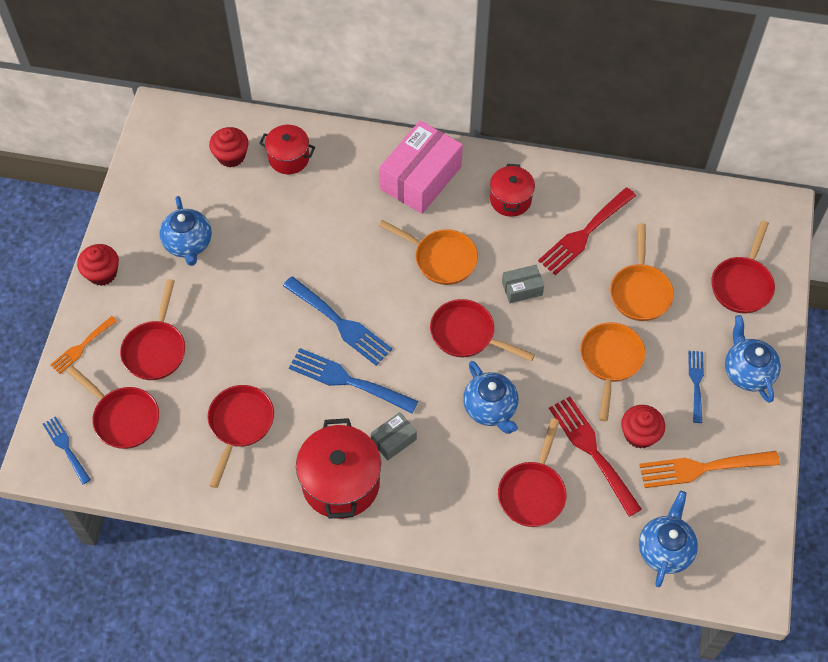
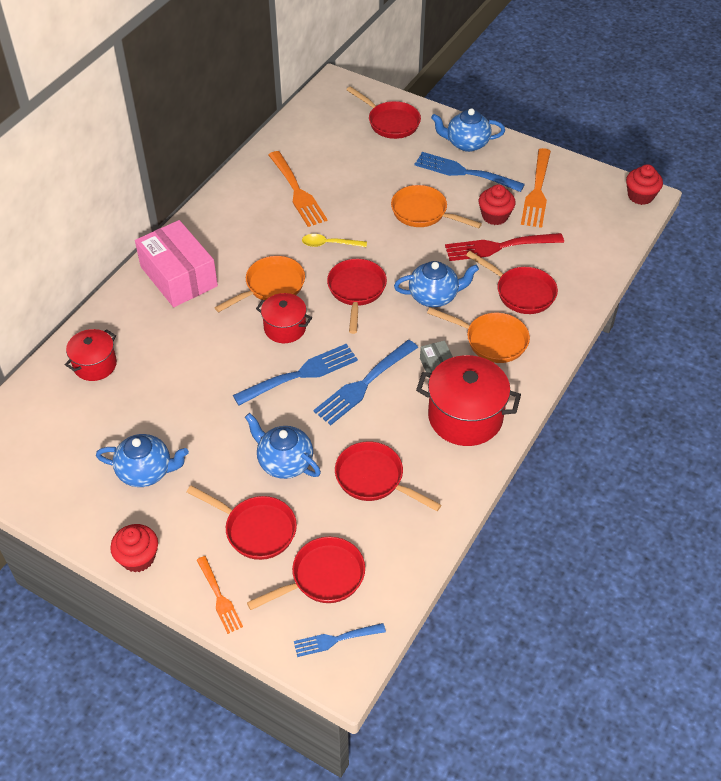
camera: 70 degrees left, 10 degrees down
(231, 156) = (62, 410): red cupcake -> red cupcake (640, 196)
(467, 334) = (356, 291): red pan -> red pan turned 135 degrees clockwise
(510, 200) = (237, 225): red pot -> red pot (285, 328)
(522, 288) = (329, 244): grey box -> yellow spoon
(584, 234) = (297, 192): red fork -> orange fork
(640, 291) = (368, 177): orange pan -> orange pan (491, 340)
(665, 549) = (597, 232): blue teapot -> blue teapot (284, 462)
(696, 383) = (464, 172): blue fork -> blue fork, size x1.69

